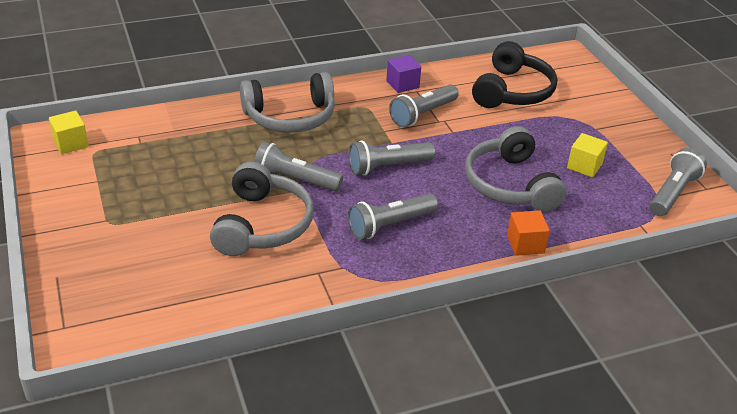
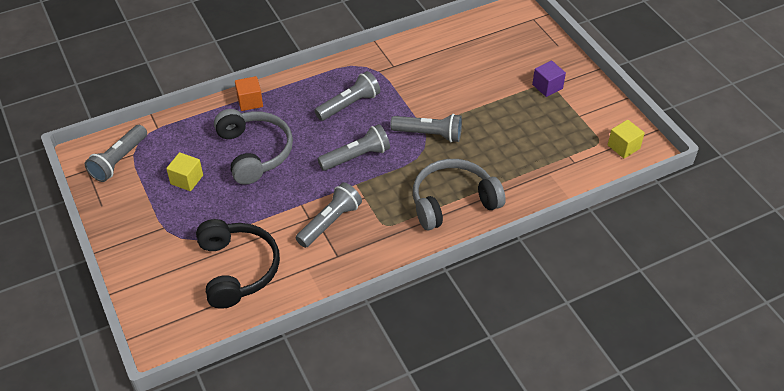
camera: 175 degrees right, 10 degrees up
(262, 225) = (441, 94): grey headphones -> none
(402, 84) = (352, 263): purple cube -> purple cube (547, 86)
(512, 91) = (237, 269): black headphones -> black headphones turned 150 degrees clockwise

